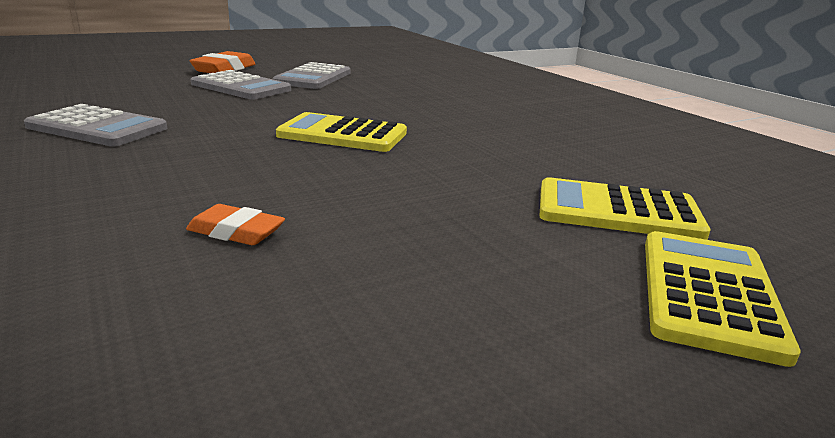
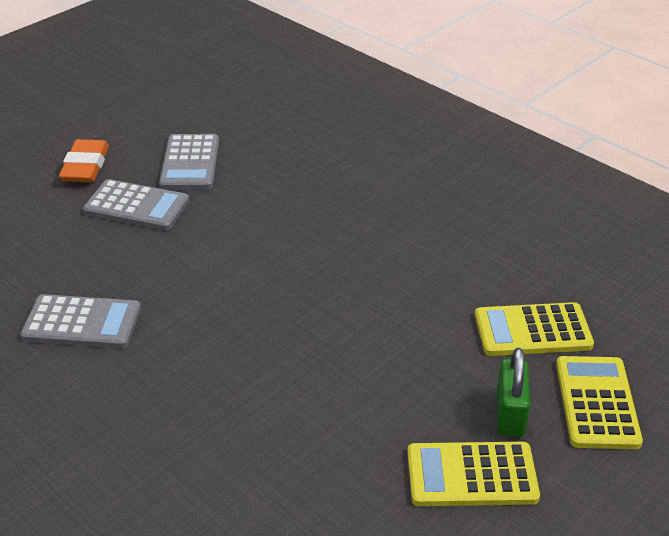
camera: 15 degrees left, 15 degrees up
(236, 232) = (303, 425): orange eraser -> none
(342, 134) = (290, 275): yellow calculator -> yellow calculator (471, 475)
(552, 278) = (510, 414): none -> green padlock

